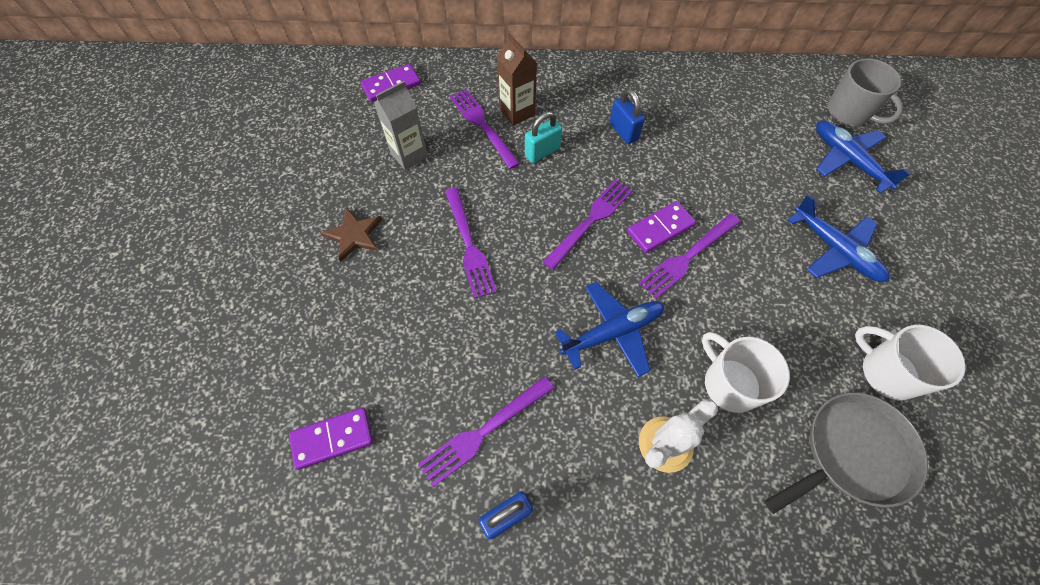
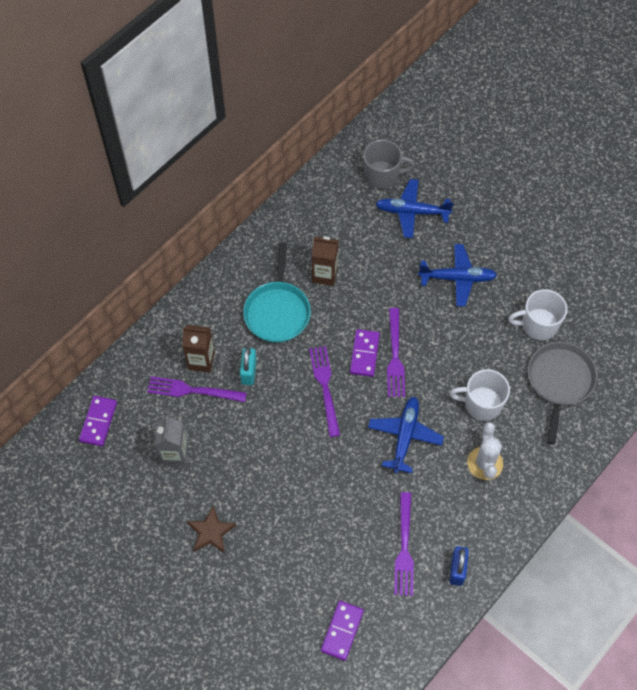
camera: 50 degrees left, 0 degrees up
(469, 245) = (280, 469): purple fork -> none
(623, 131) = (277, 311): blue padlock -> turquoise pan
(700, 140) = (324, 275): none -> brown carton

